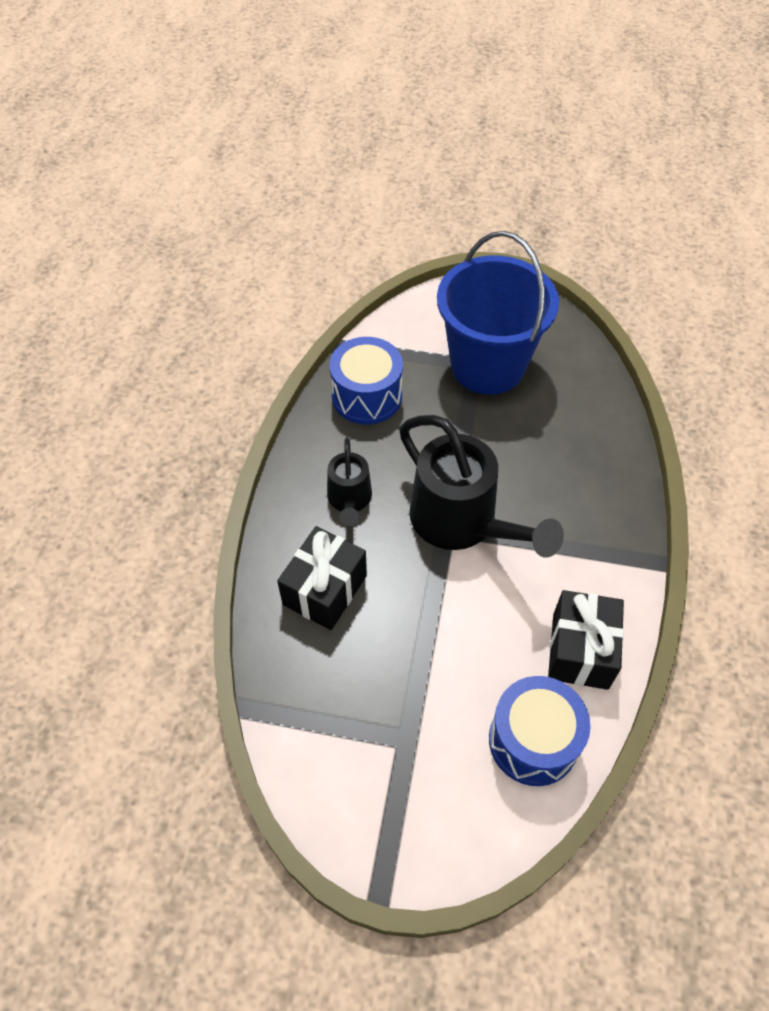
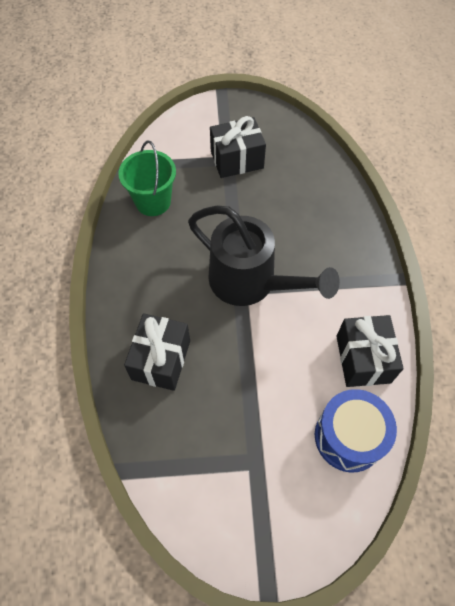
camera: 15 degrees left, 5 degrees up
(349, 500) = (161, 285): black watering can -> none
(367, 396) = (153, 201): blue drum -> green bucket
(487, 366) = (237, 160): blue bucket -> black gift

